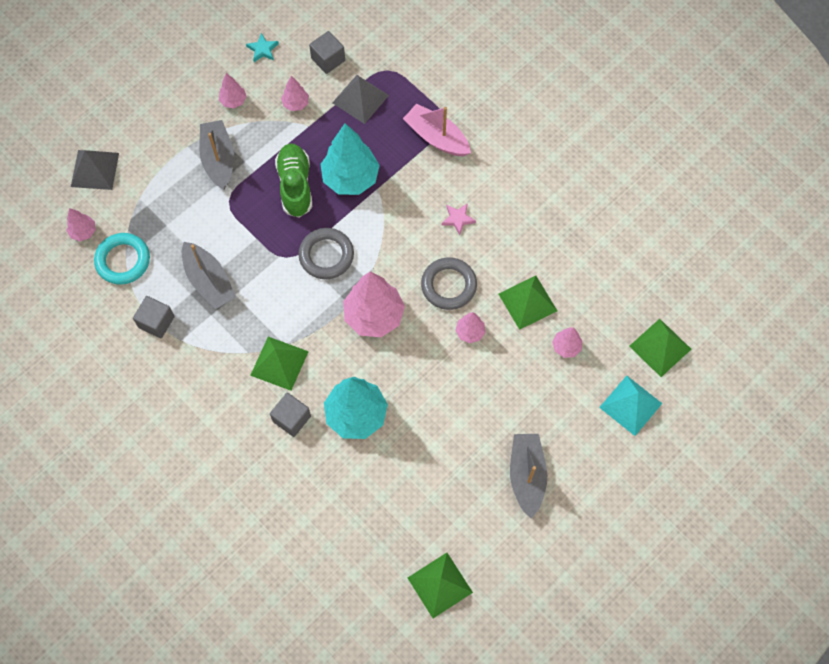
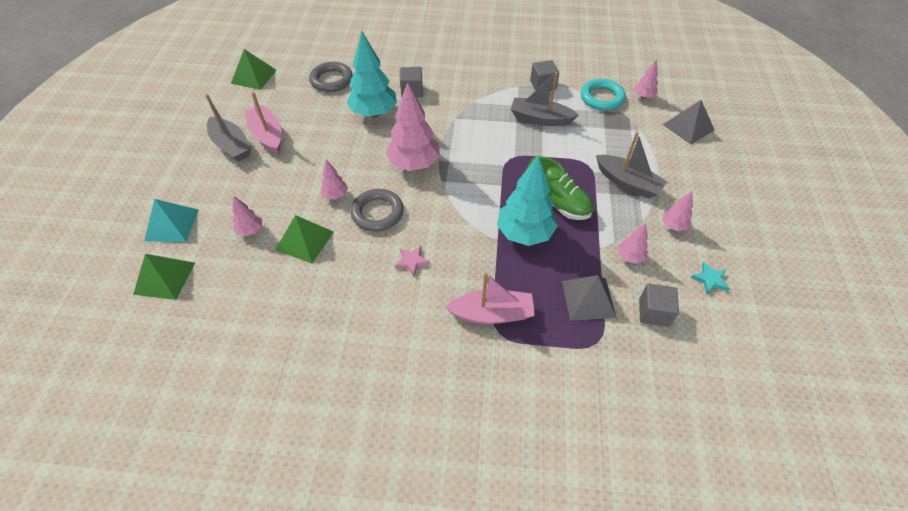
camera: 140 degrees right, 15 degrees down
(279, 363) = (448, 108): green pyramid -> none
(326, 255) = (484, 176): grey ring -> grey ring (331, 80)
(483, 464) = (267, 135): none -> pink boat

